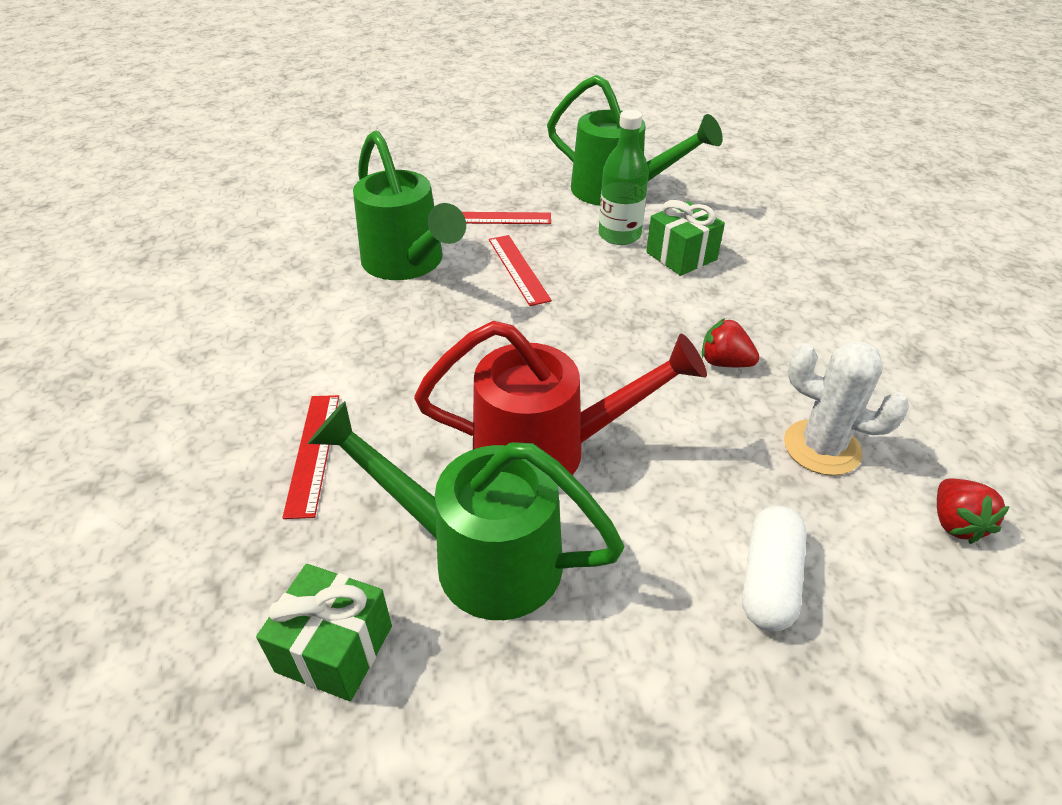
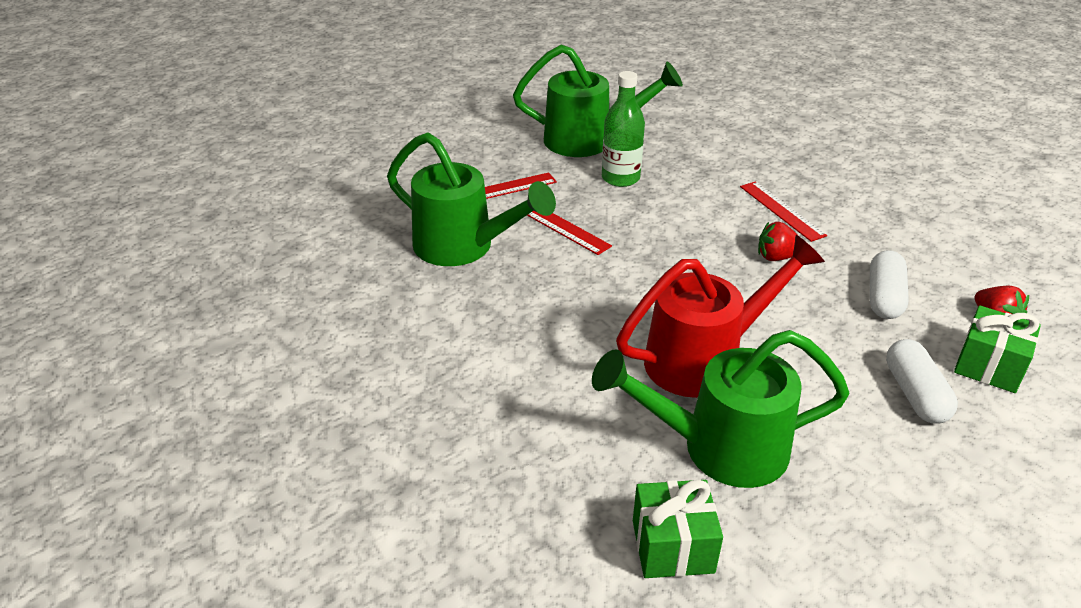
camera: 25 degrees left, 5 degrees down
(313, 453) = (526, 421): red ruler -> red ruler (781, 210)
(681, 256) = (682, 183): green gift -> green gift (989, 366)
(821, 447) = (884, 297): white cactus -> white capsule

